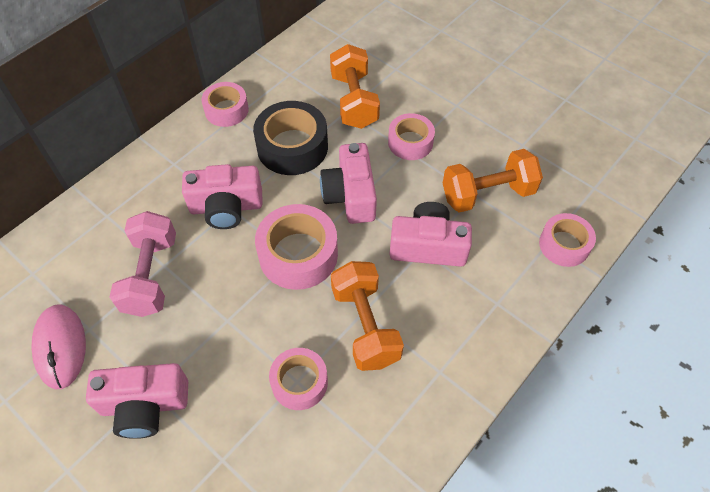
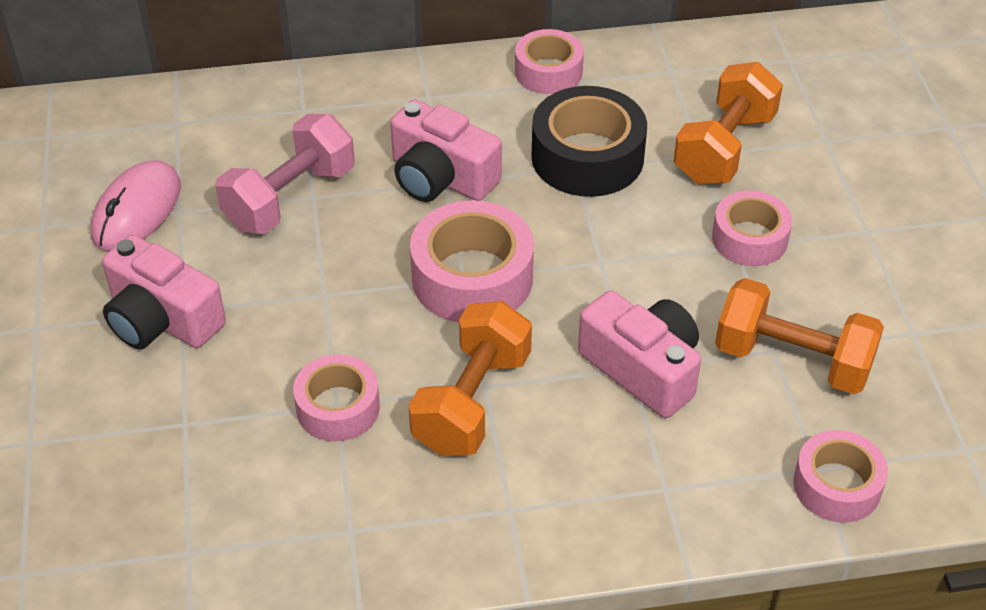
camera: 40 degrees right, 10 degrees down
(350, 195) = (604, 252): pink camera -> none

